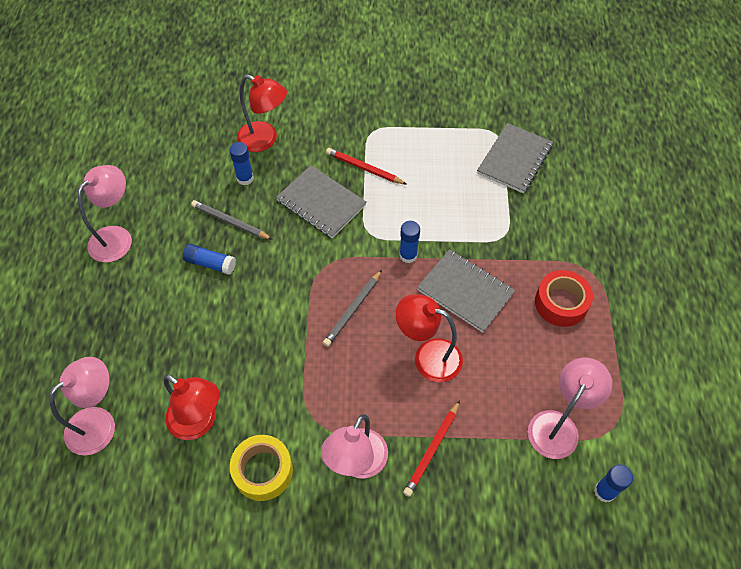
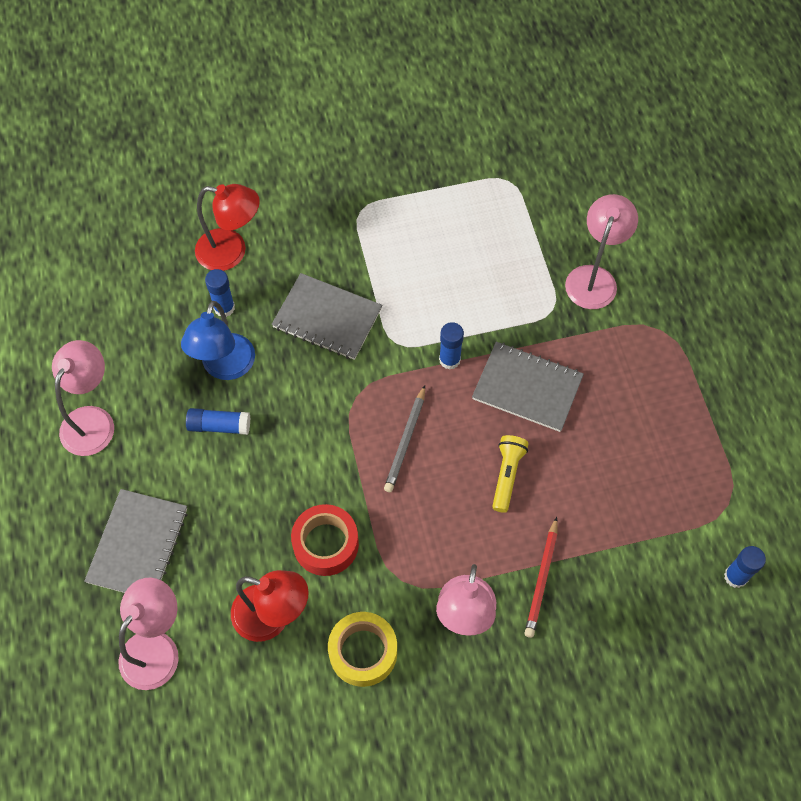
camera: 15 degrees left, 5 degrees up
(230, 221) = (225, 367): grey pencil -> blue lamp
(364, 168) = (365, 261): red pencil -> none
(428, 356) = (507, 475): red lamp -> yellow flashlight
(514, 159) = (539, 210): grey notebook -> grey notebook (138, 545)
(558, 425) = (669, 517): pink lamp -> pink lamp (594, 278)
(561, 303) = (637, 375): red tape -> red tape (326, 544)

